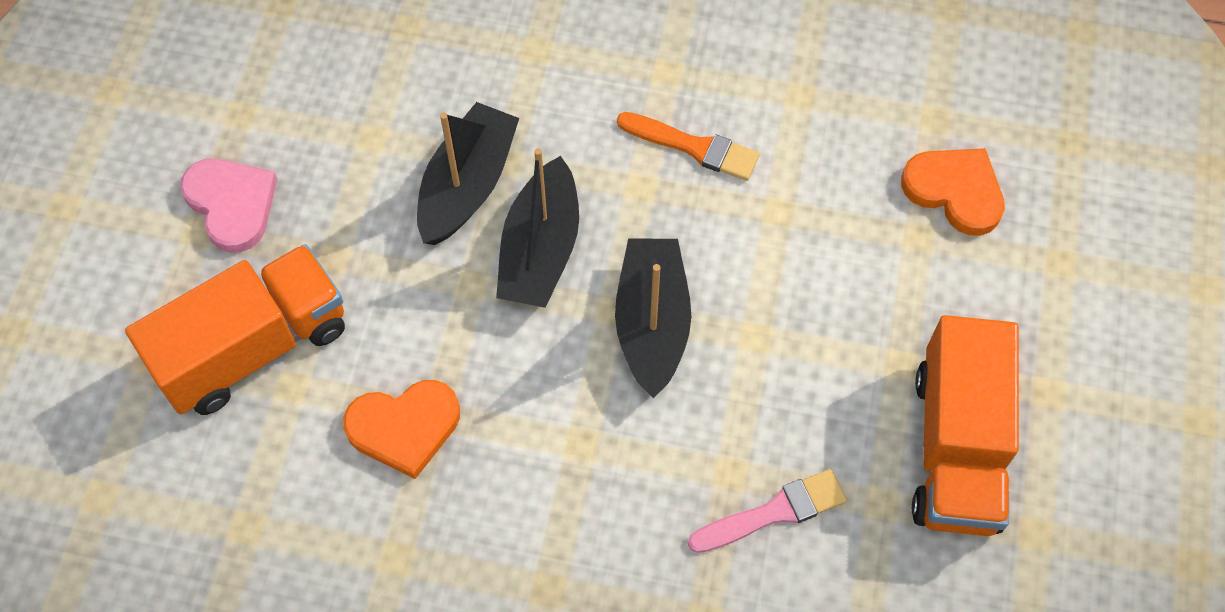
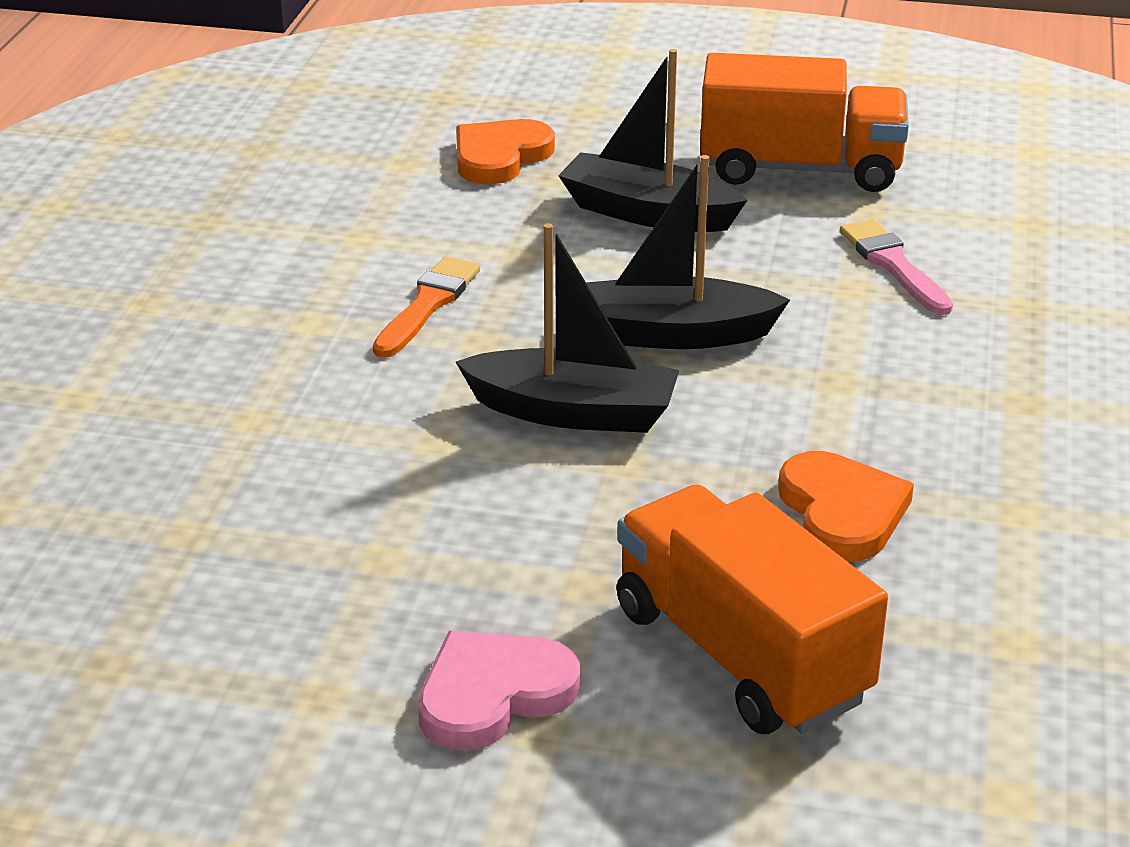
camera: 90 degrees left, 30 degrees down
(467, 185) = (472, 471): black boat -> black boat (647, 213)

